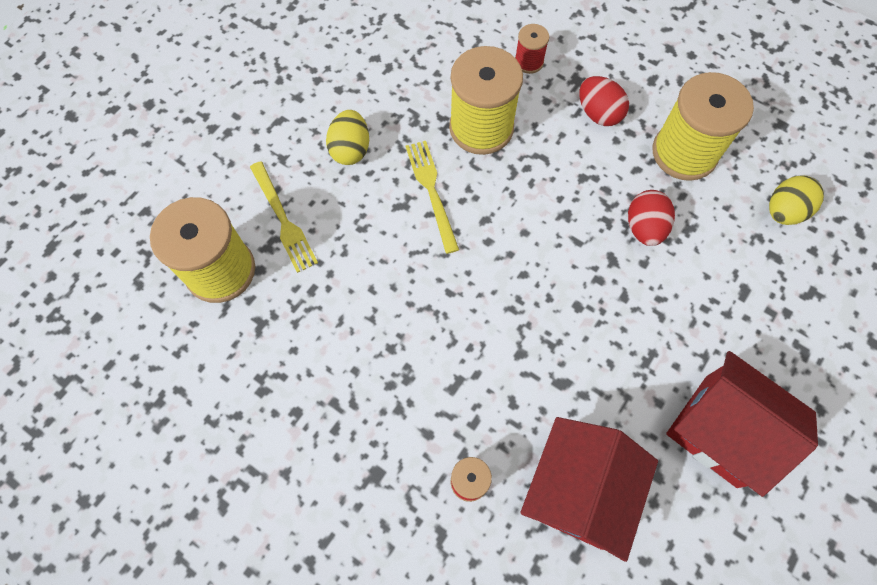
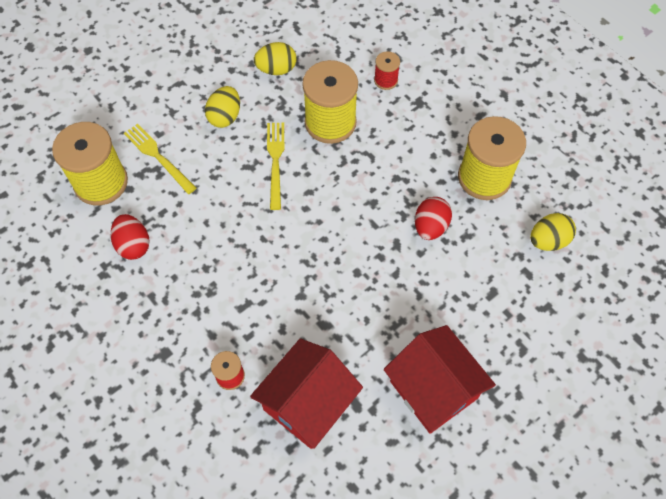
camera: 15 degrees right, 5 degrees down
(283, 220) = (158, 157): yellow fork -> yellow fork turned 150 degrees clockwise
(394, 77) = (276, 69): none -> yellow egg
(598, 113) = (426, 132): red egg -> red egg (133, 245)

